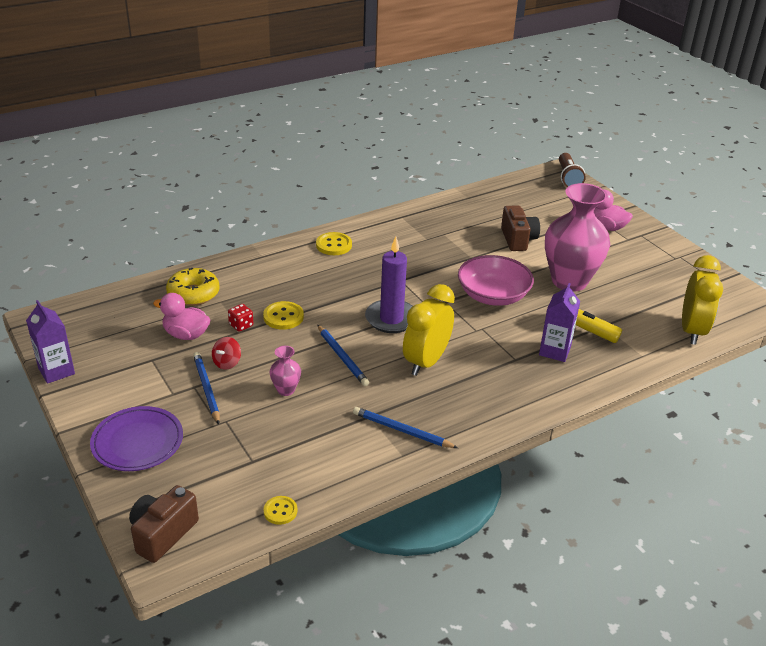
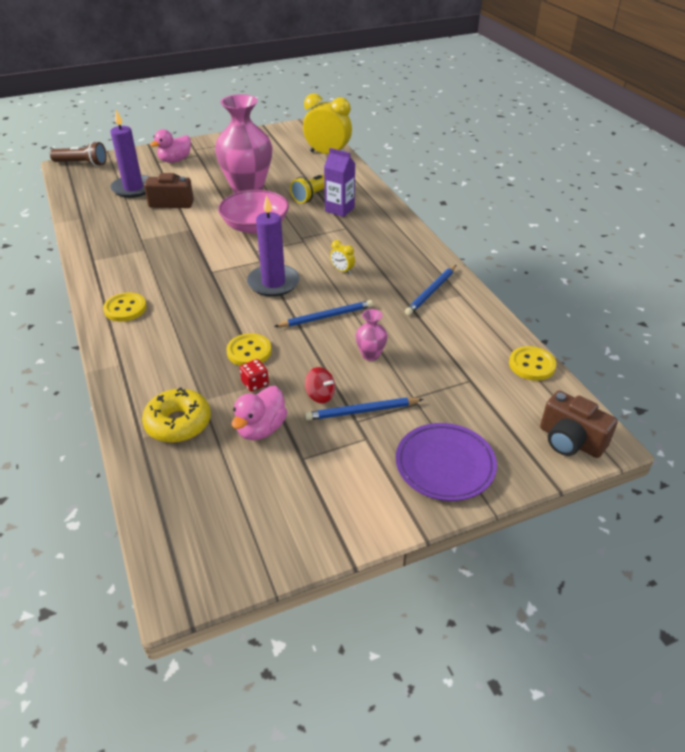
camera: 80 degrees left, 5 degrees up
(56, 371) = (308, 554): purple carton -> none
(280, 511) = (532, 365): yellow button -> yellow button, size x1.52
(426, 362) = (342, 270): yellow clock -> yellow clock, size x0.43
(534, 214) = (133, 188): none -> purple candle

